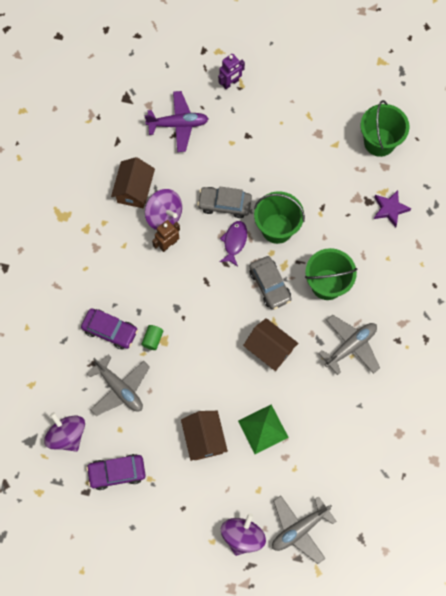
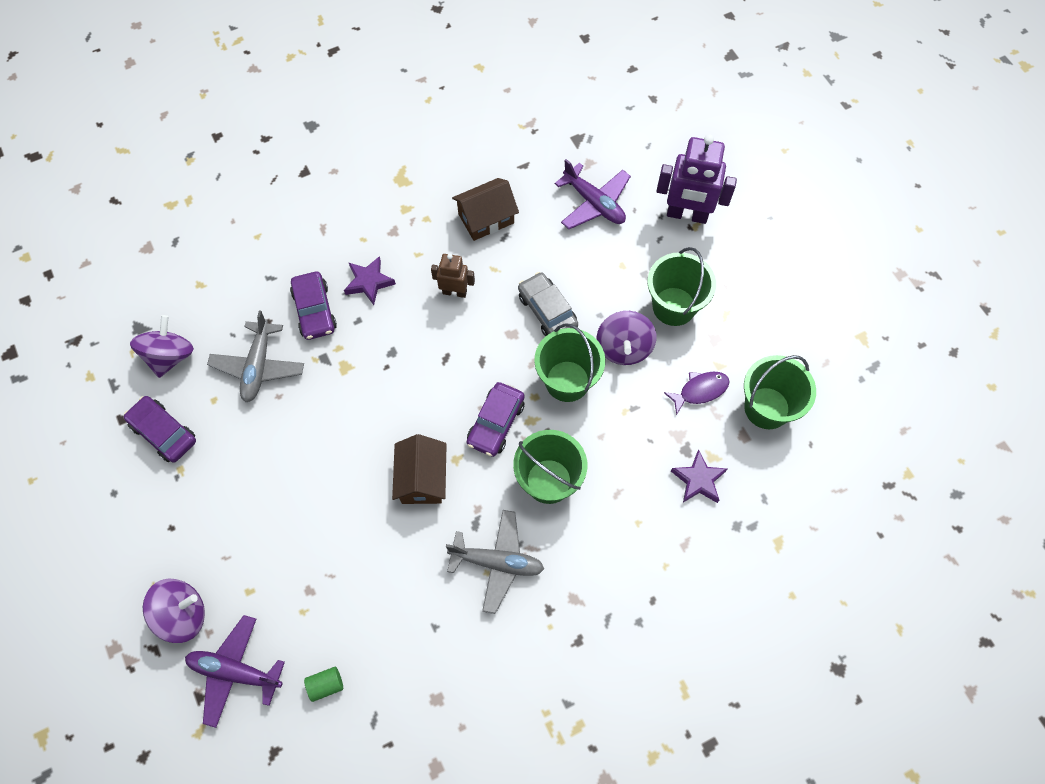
camera: 50 degrees right, 5 degrees down
(118, 286) = (369, 282): none -> purple star
(152, 339) = (337, 356): green cylinder -> green cylinder (326, 685)
(164, 216) = (482, 265): purple spinning top -> purple spinning top (624, 348)
(204, 438) = (266, 490): brown house -> none
(230, 83) = (687, 215): purple robot -> purple robot, size x1.76
(234, 242) = (514, 351): purple fish -> purple fish (700, 390)
(263, 429) = (324, 542): green pyramid -> none
(270, 285) = (496, 423): grey car -> purple car
(280, 137) = (674, 306): none -> green bucket
(299, 529) = (235, 672): grey plane -> purple plane

